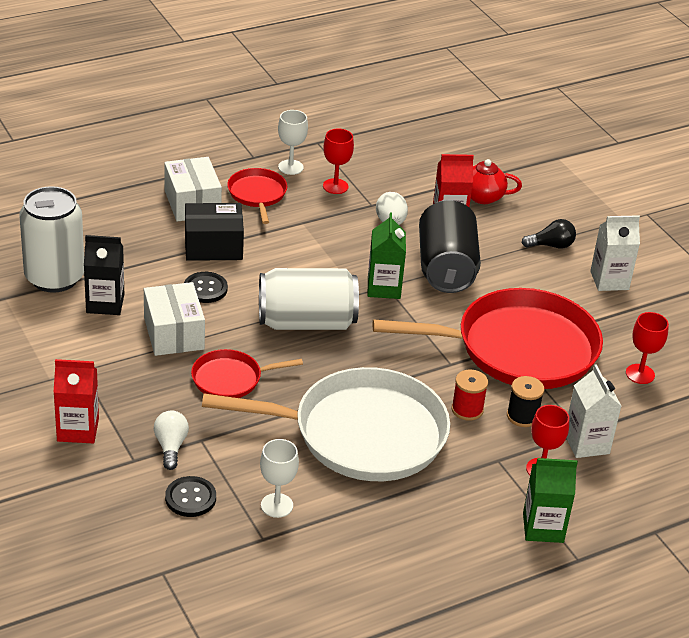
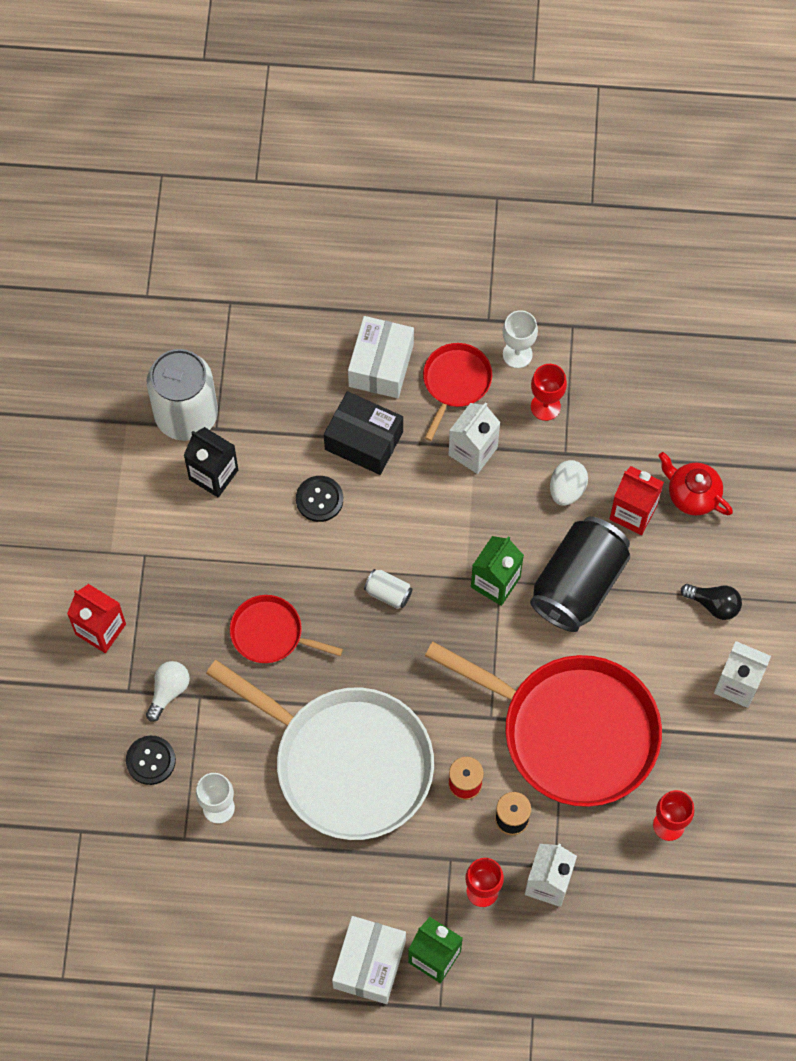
camera: 35 degrees right, 30 degrees up
(174, 333) = (254, 547): white box -> white box (369, 964)
(302, 225) = (473, 451): none -> white carton
(306, 322) = (388, 593): white can -> white can, size x0.42

